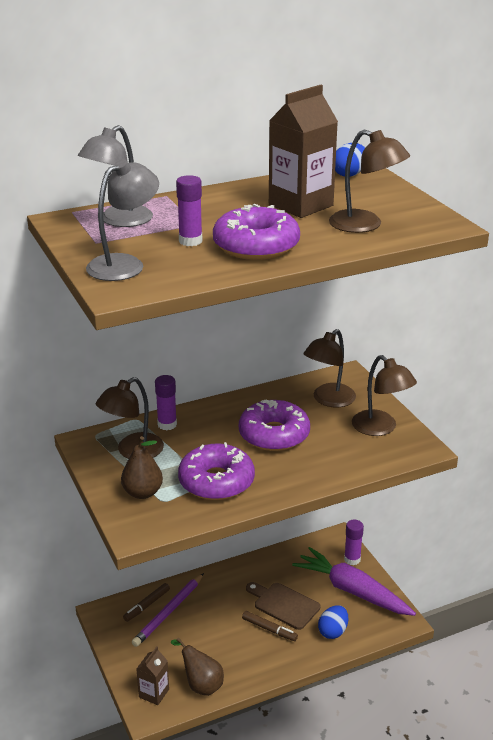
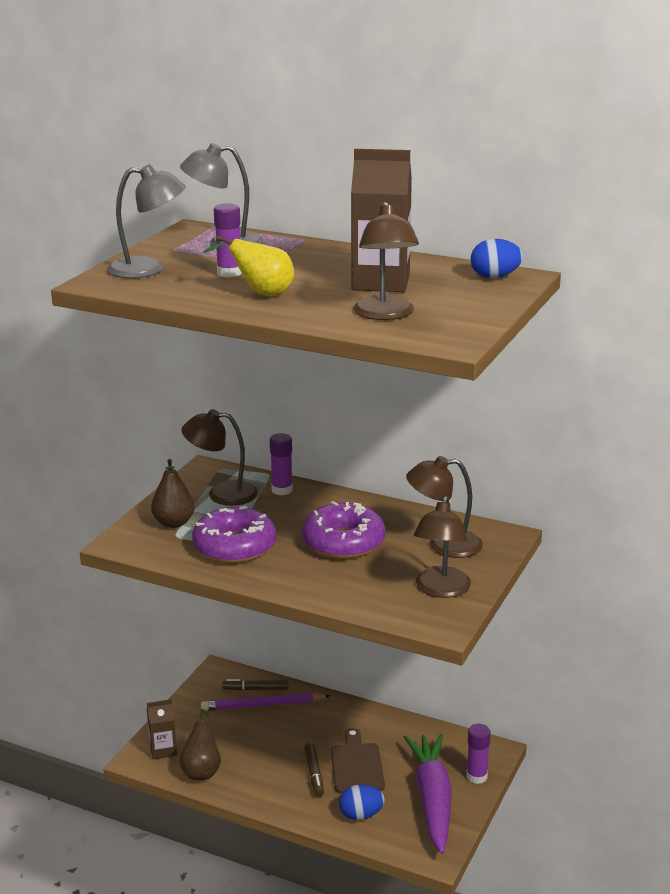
camera: 50 degrees right, 5 degrees down
(256, 246) = (261, 294): purple donut -> yellow pear

